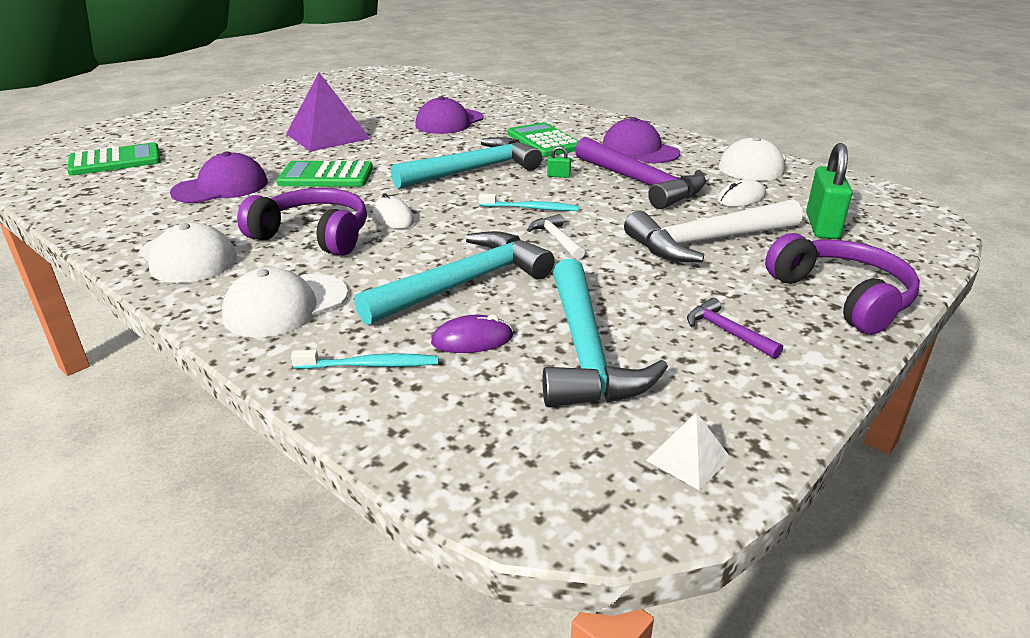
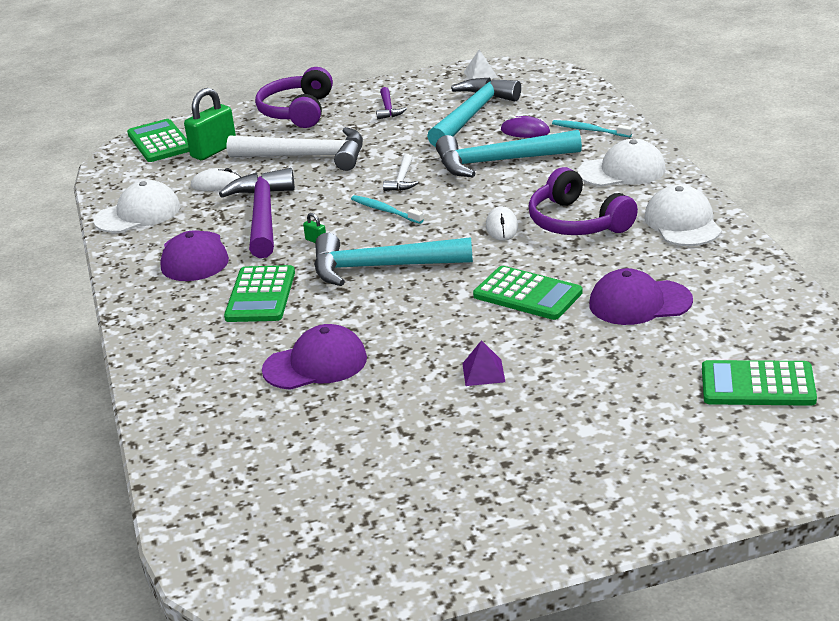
camera: 145 degrees left, 0 degrees up
(327, 136) = (483, 372): purple pyramid -> purple pyramid, size x0.45
(901, 223) = (160, 142): none -> green calculator

